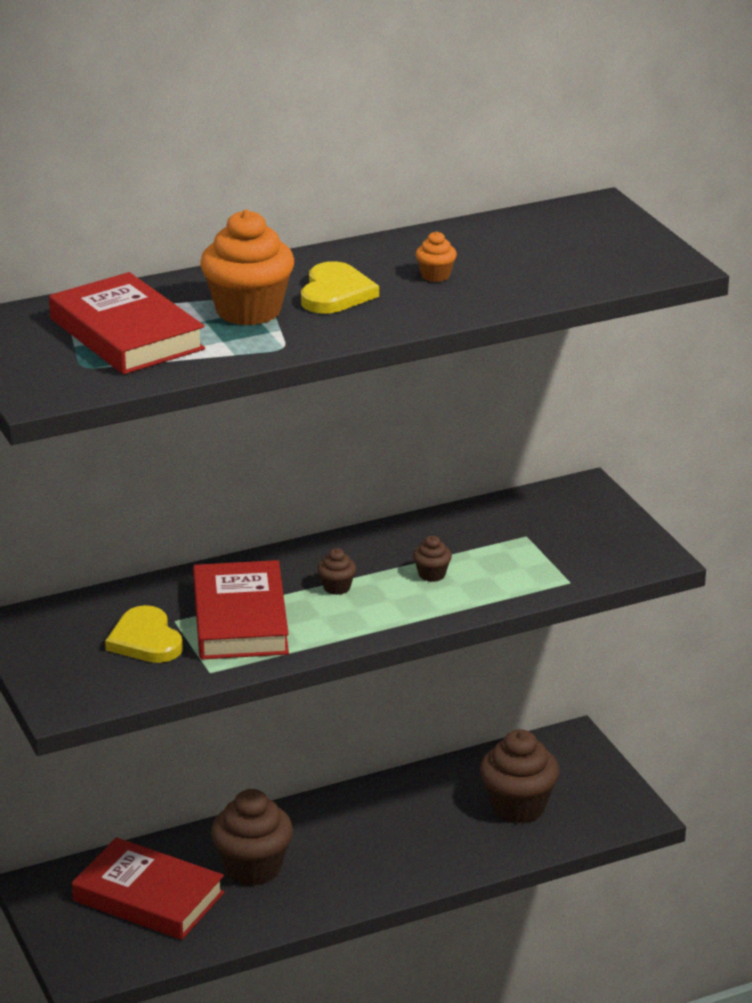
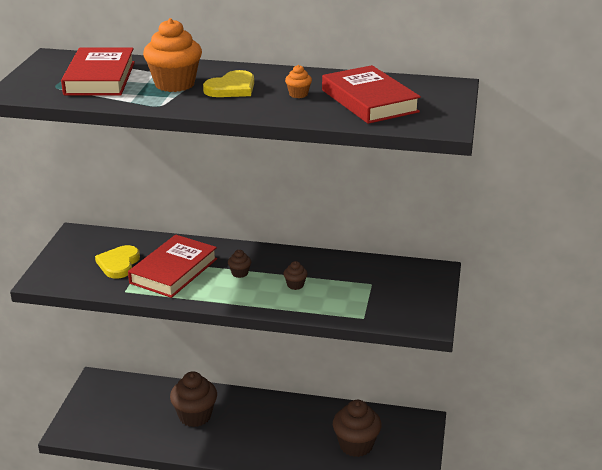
camera: 35 degrees right, 0 degrees up
(148, 897) = (134, 408): red book -> red book (369, 101)

